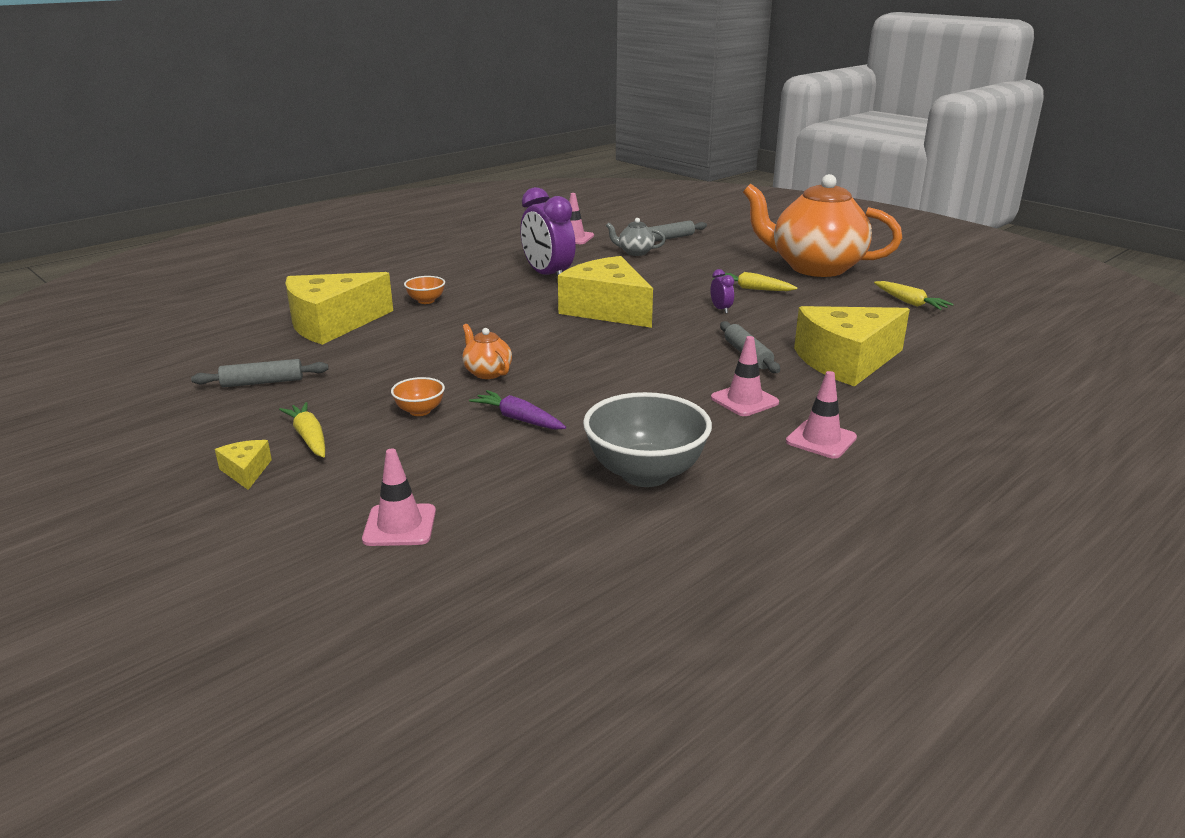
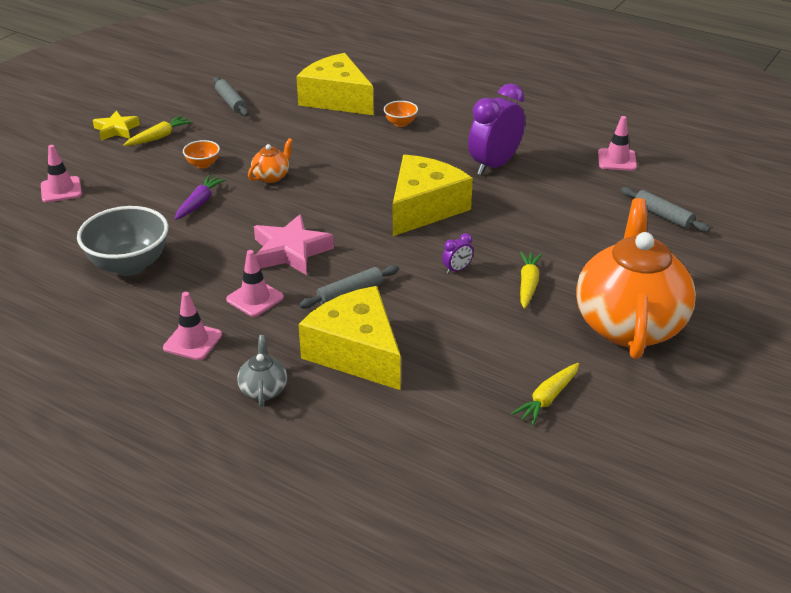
camera: 75 degrees right, 10 degrees up
(246, 471) = (116, 130): yellow cheese -> yellow star
(635, 252) = (596, 201): grey teapot -> grey teapot (263, 390)
(658, 375) = (290, 251): none -> pink star

